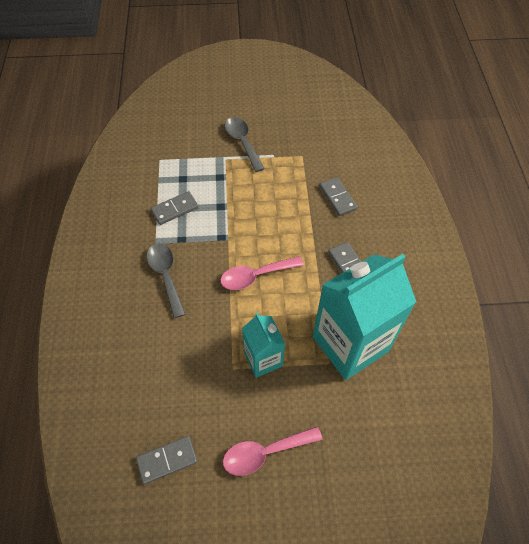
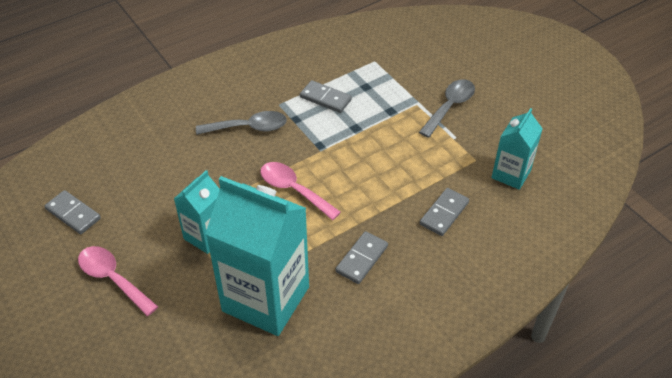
camera: 60 degrees right, 10 degrees down
(166, 276) = (248, 128): grey spoon -> grey spoon turned 45 degrees clockwise
(327, 145) = (511, 174): none -> turquoise carton

